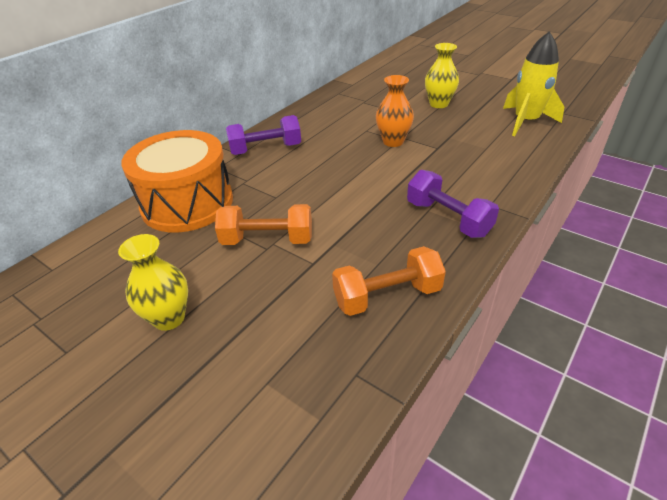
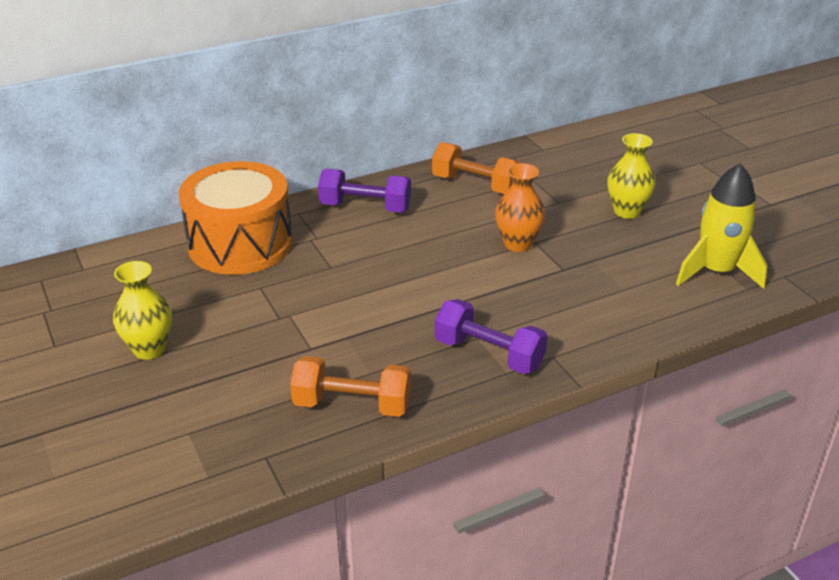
camera: 25 degrees right, 5 degrees down
(267, 240) = (286, 309): orange dumbbell -> orange dumbbell (475, 185)
(448, 218) = (489, 354): purple dumbbell -> purple dumbbell turned 45 degrees counterclockwise

